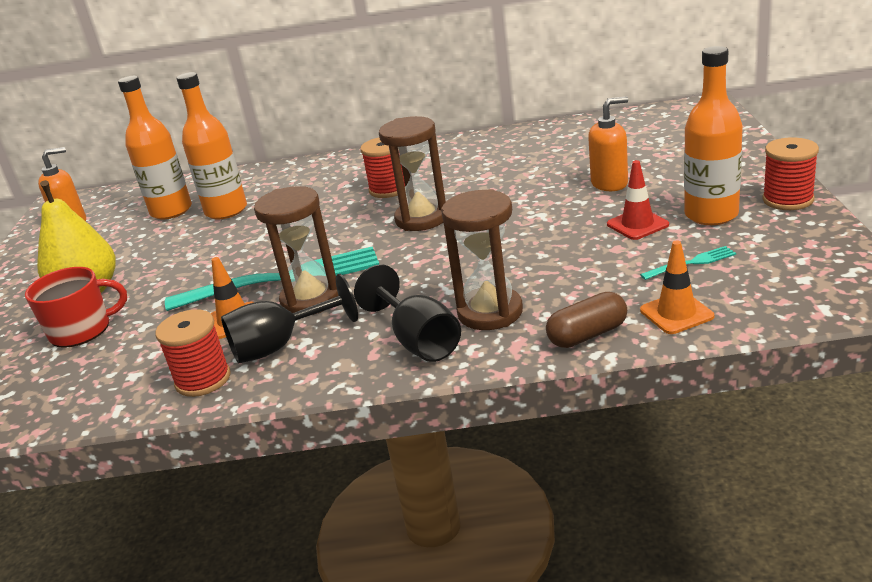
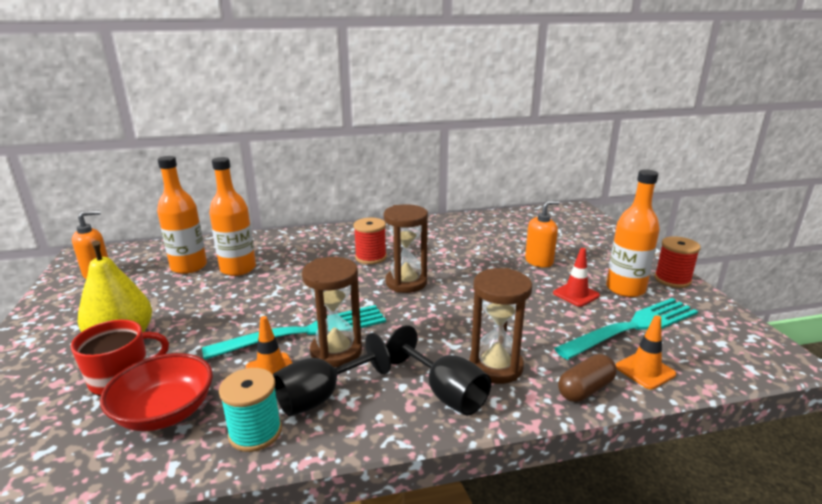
camera: 15 degrees left, 5 degrees down
(119, 361) = (165, 412): none -> red bowl
(203, 379) = (255, 432): red spool -> turquoise spool
(691, 263) = (632, 327): turquoise fork -> turquoise fork, size x2.32

